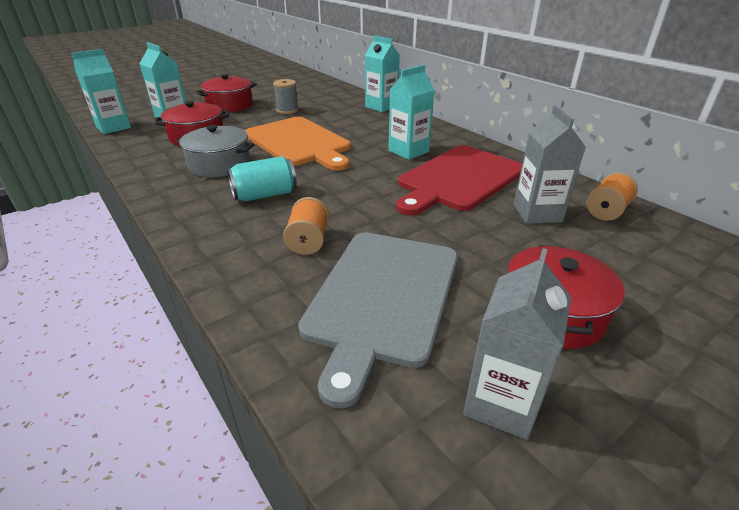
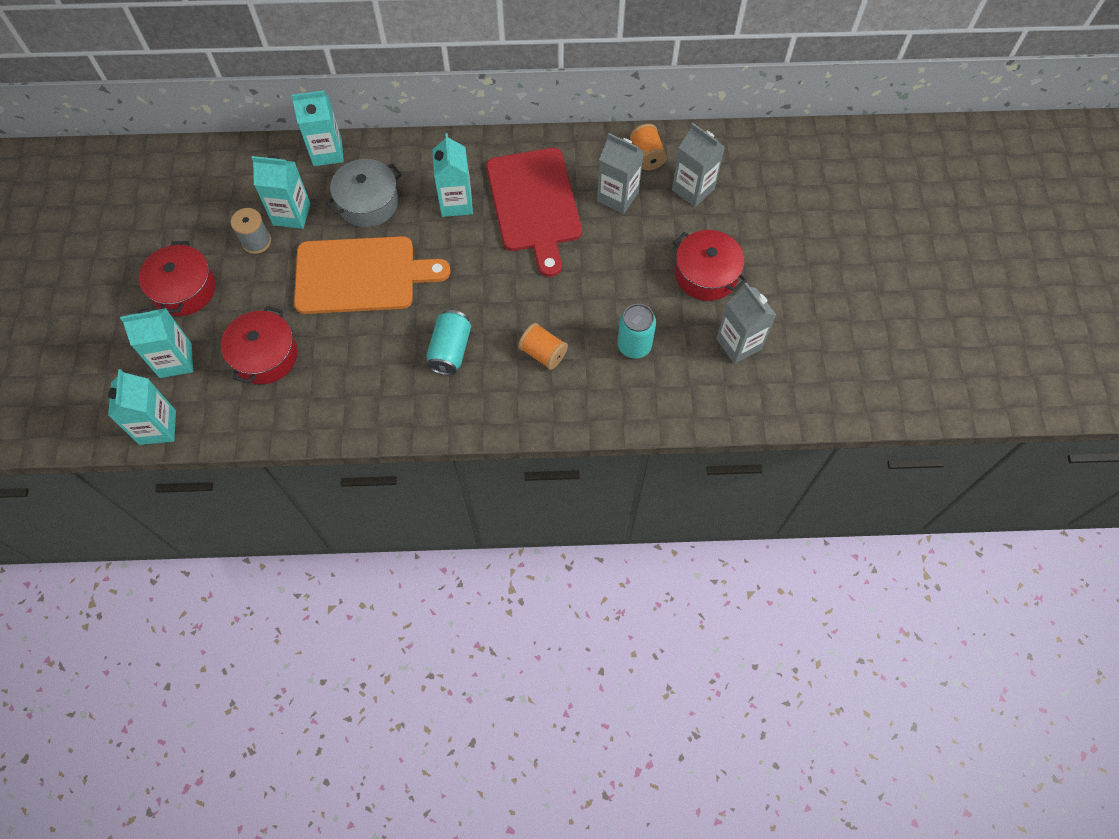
camera: 55 degrees left, 30 degrees up
(219, 165) = (358, 361): grey pot -> grey pot (368, 203)
(321, 112) = (292, 214): none -> turquoise carton
(383, 298) = (634, 345): grey cutting board -> turquoise can
(630, 253) = (693, 189): none -> grey carton

